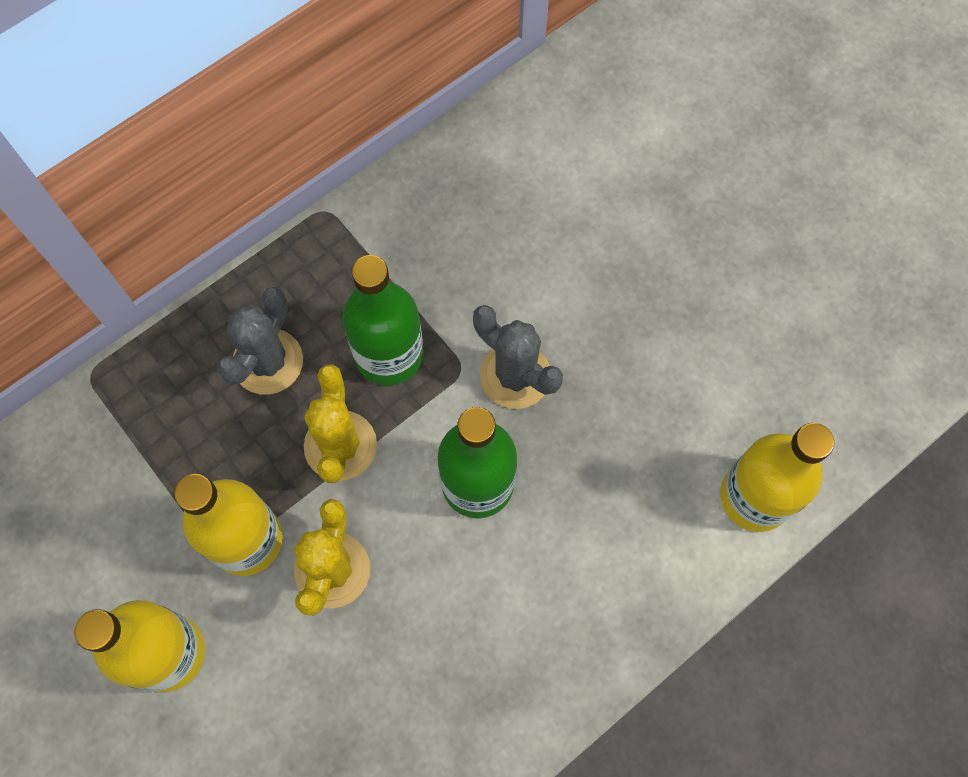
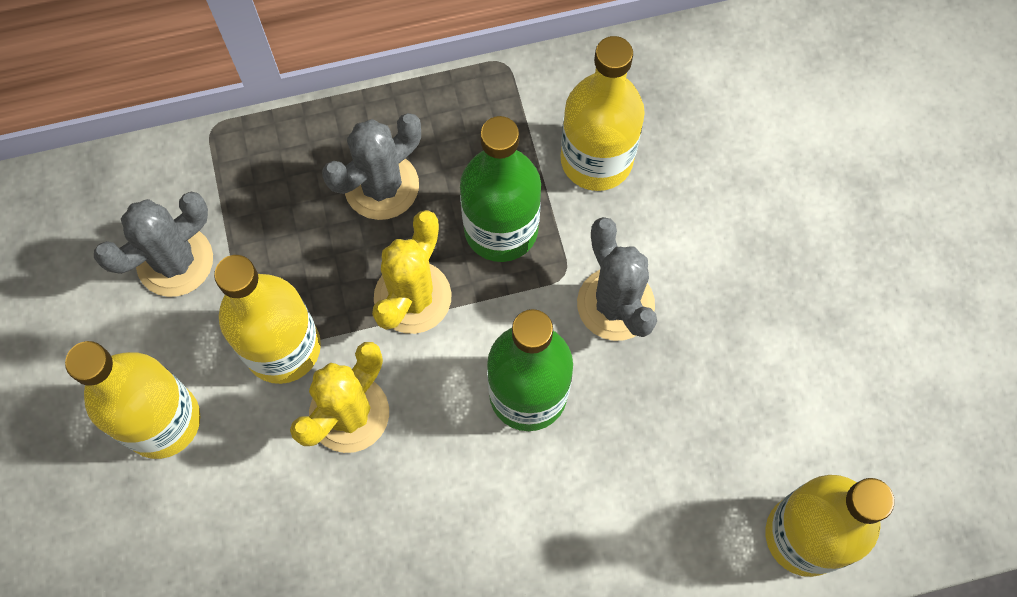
camera: 25 degrees right, 0 degrees up
(112, 507) = (175, 261): none -> grey cactus
(442, 261) = (596, 160): none -> yellow bottle

